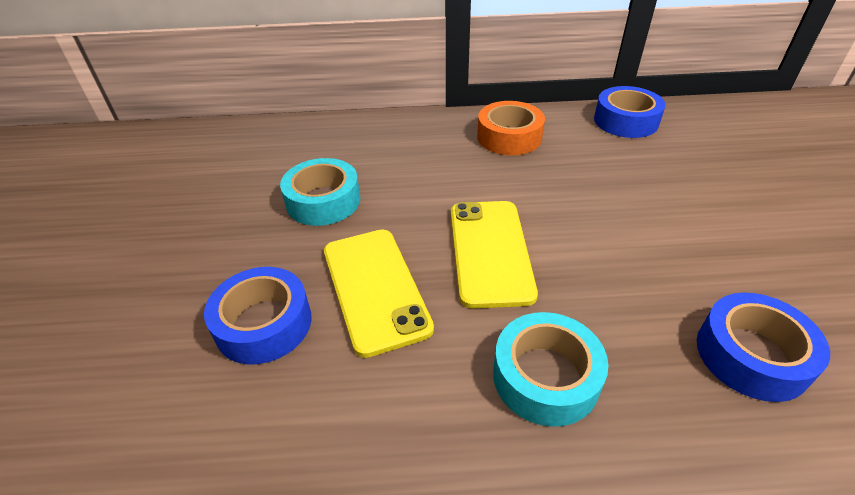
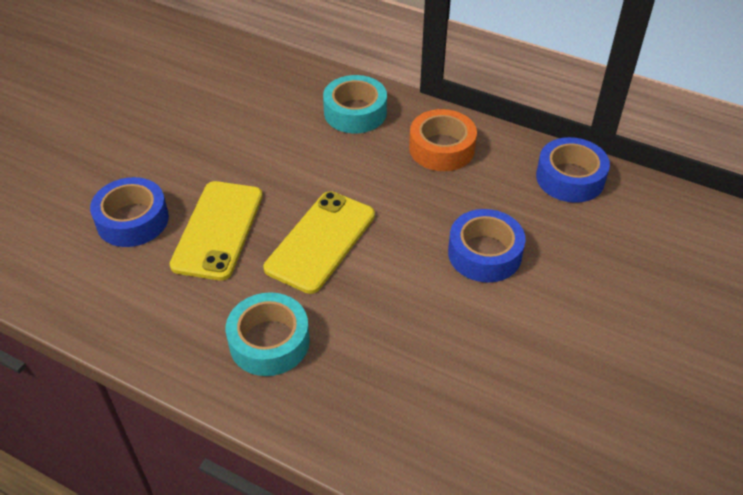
camera: 30 degrees right, 5 degrees up
(323, 201) = (240, 144): turquoise tape -> turquoise tape (355, 112)
(751, 355) = (421, 403): blue tape -> blue tape (484, 253)

